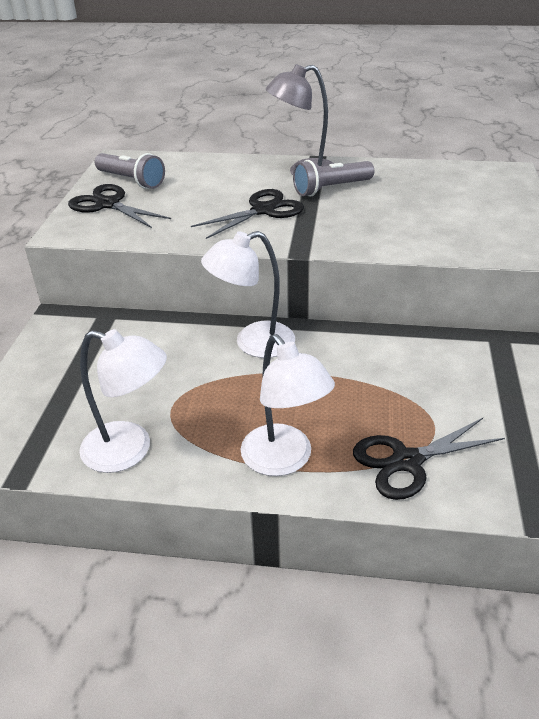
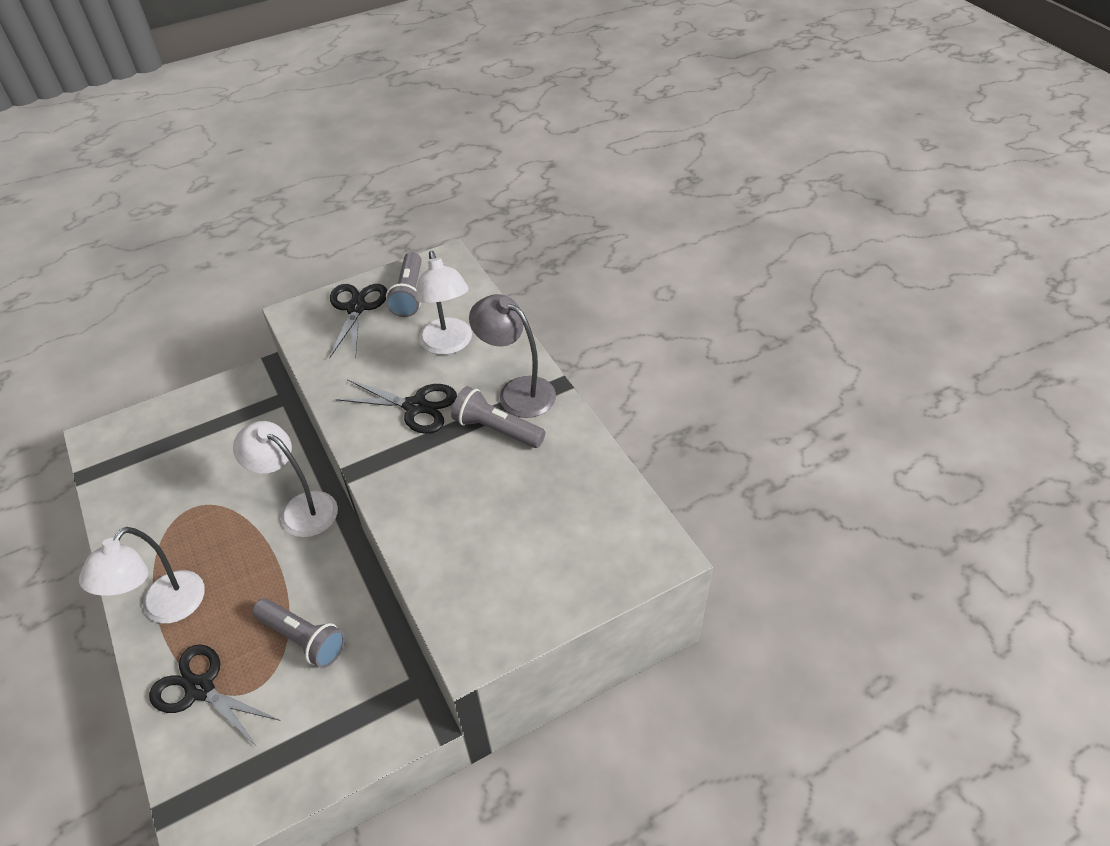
camera: 55 degrees right, 10 degrees up
(129, 450) = (135, 514): white lamp -> white lamp (448, 344)
(402, 382) = (303, 638): none -> grey flashlight

